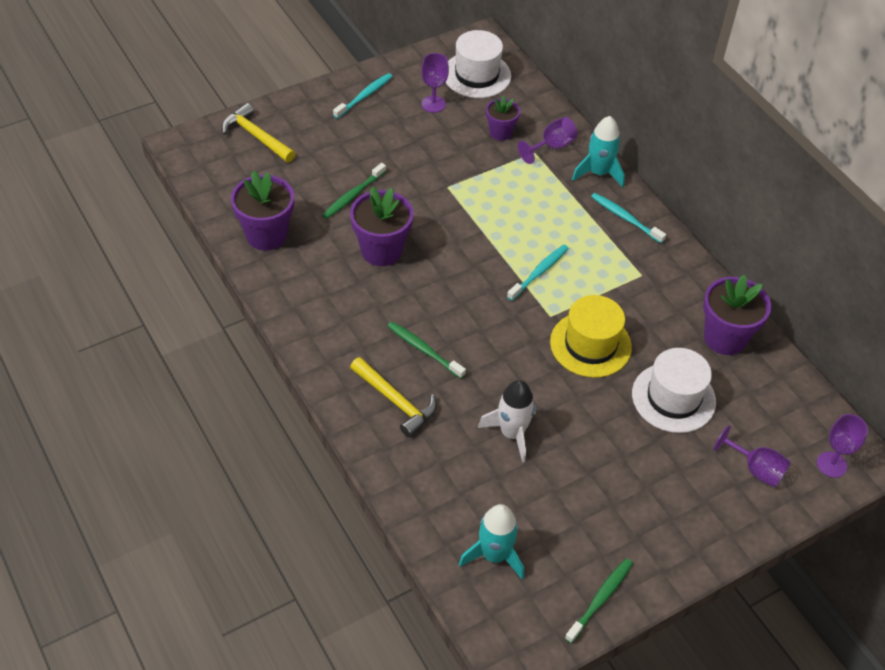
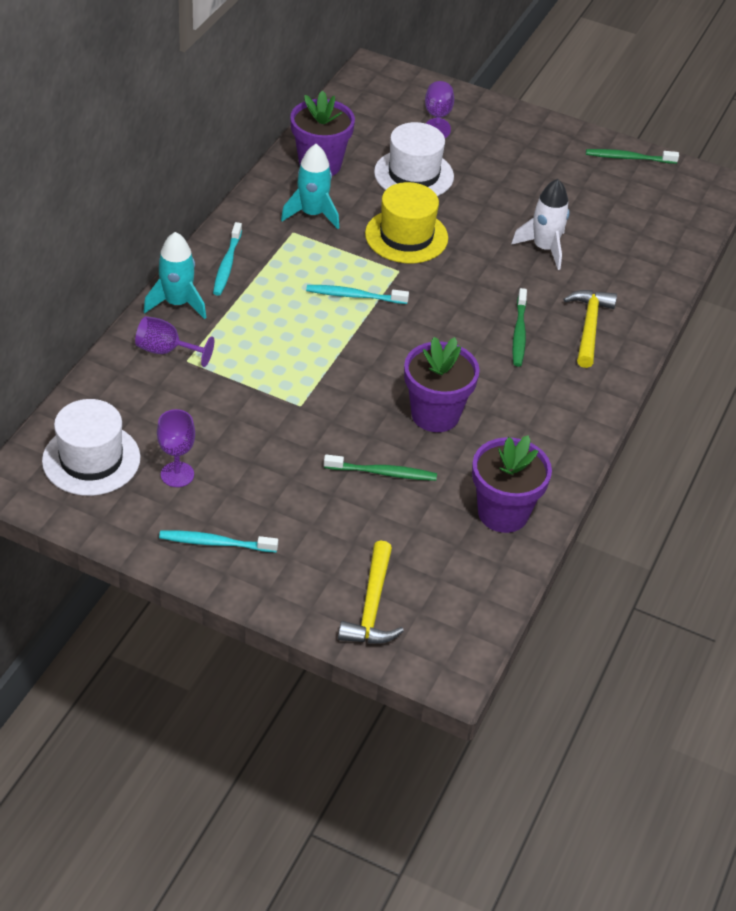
camera: 125 degrees left, 5 degrees down
(494, 555) = (656, 218): turquoise rocket -> turquoise rocket (312, 214)
(500, 132) = (178, 399): purple flower pot -> none
(831, 464) = (393, 84): purple goblet -> none

